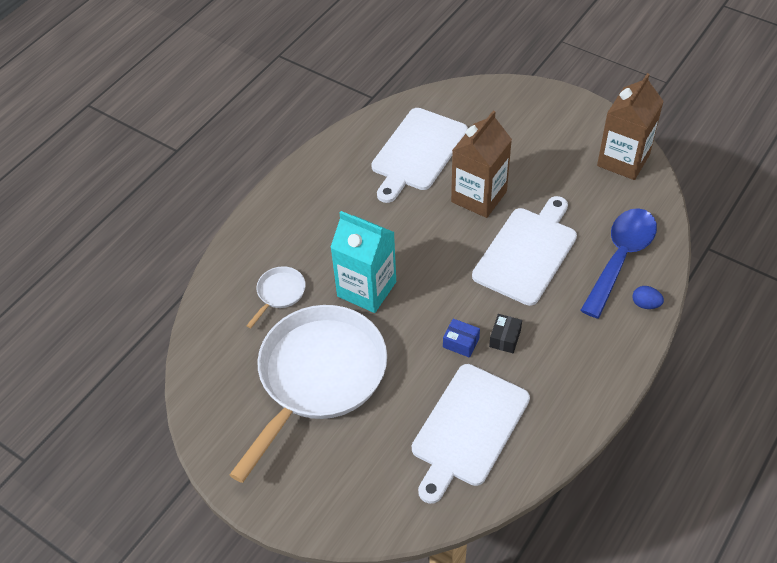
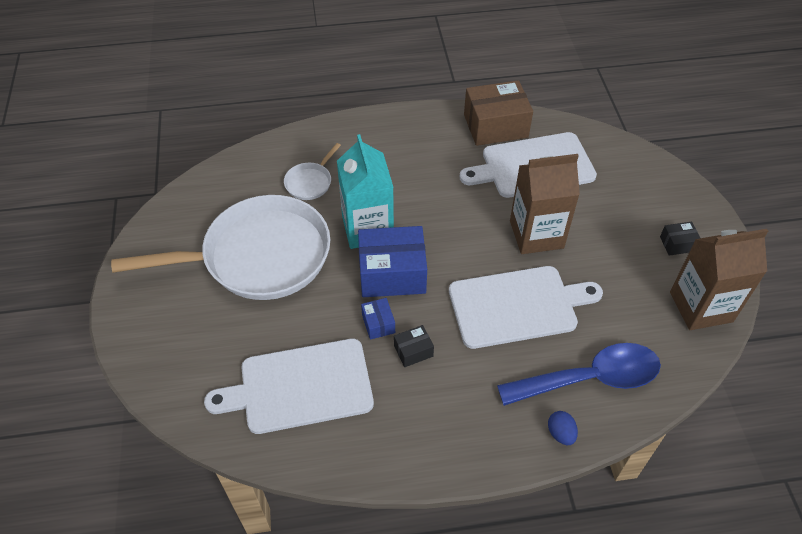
camera: 45 degrees right, 0 degrees up
(279, 293) = (310, 182): white pan -> white pan turned 135 degrees clockwise
(355, 144) = (495, 126): none -> brown box
(425, 303) = (392, 273): none -> blue box
(565, 132) = (677, 244): none -> black box

